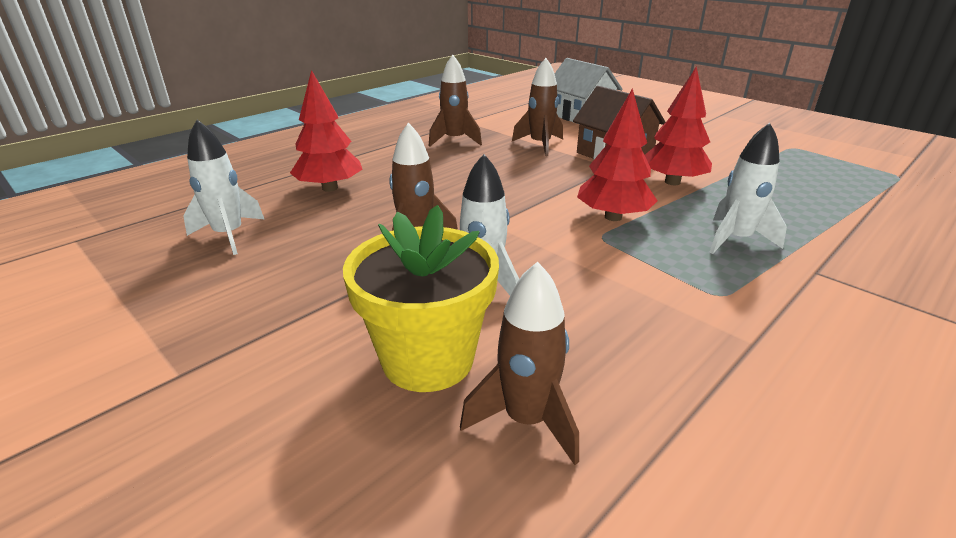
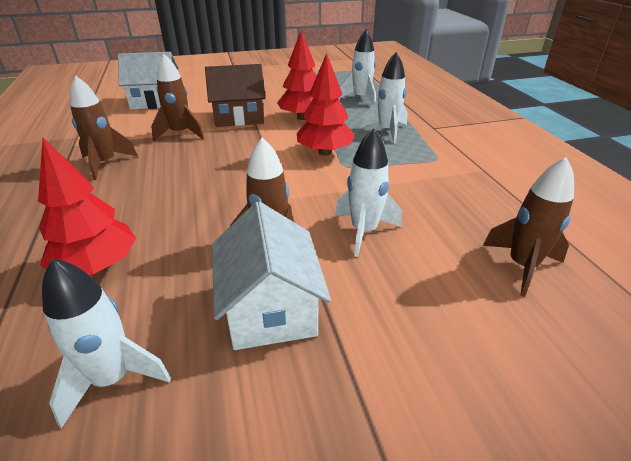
camera: 60 degrees left, 5 degrees up
(329, 267) = (270, 308): none -> white house
(427, 359) = (443, 288): yellow flower pot -> none
(796, 199) = (361, 99): none -> white rocket

